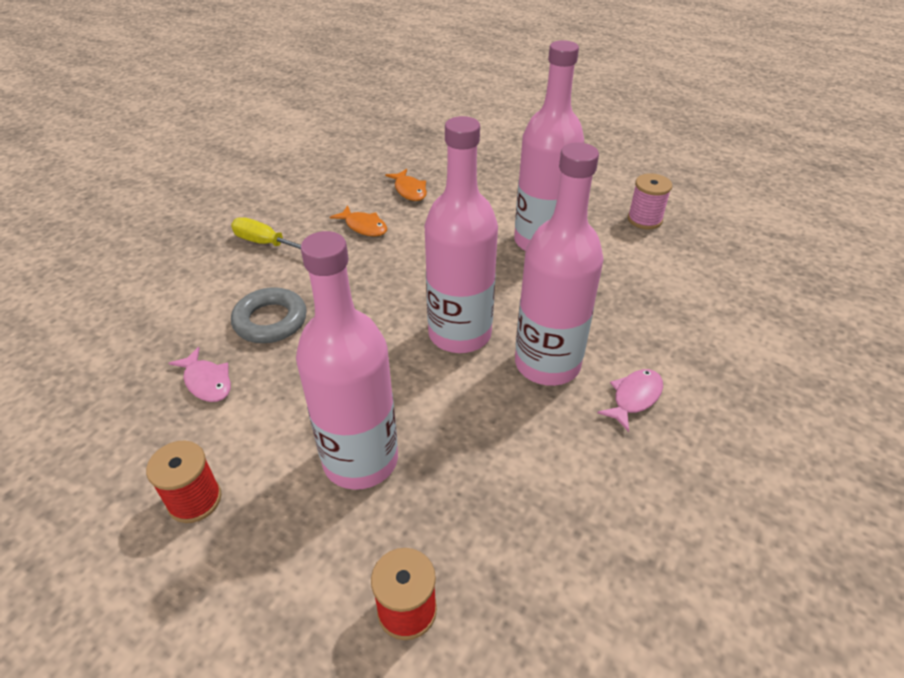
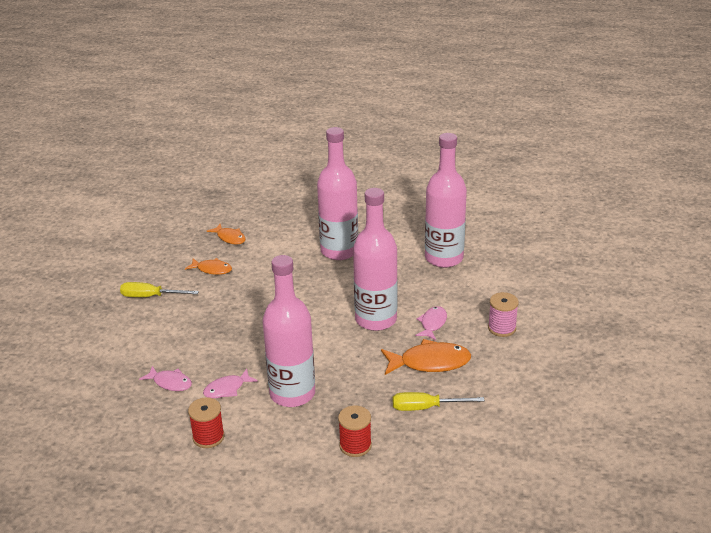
camera: 20 degrees left, 10 degrees down
(270, 321) = (187, 341): grey ring -> none
(273, 418) = (227, 389): none -> pink fish
(459, 334) = (314, 317): pink bottle -> pink bottle (444, 258)
(563, 569) = (426, 408): none -> yellow screwdriver
(604, 472) = (430, 362): none -> orange fish
(644, 219) = (401, 221): pink spool -> pink spool (502, 328)

